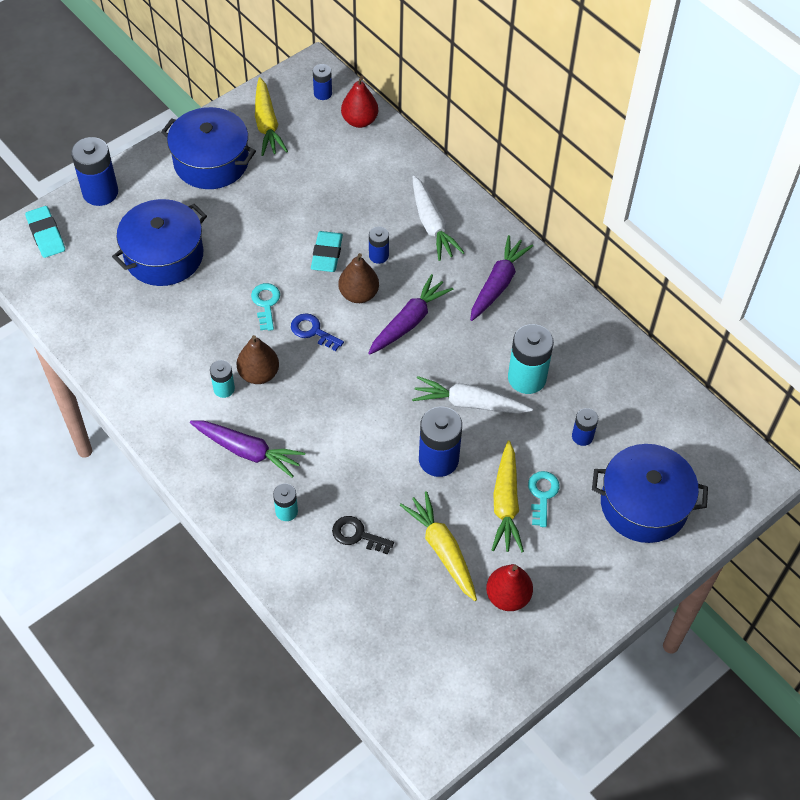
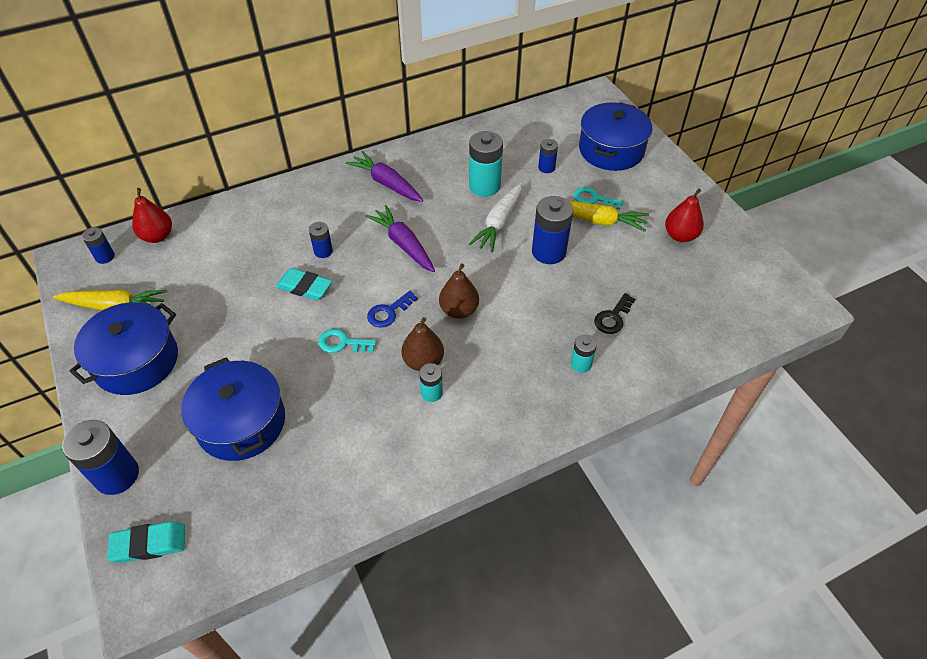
camera: 75 degrees left, 5 degrees down
(247, 451) = (509, 384): purple carrot -> none
(358, 294) = (360, 272): brown pear -> brown pear (459, 310)
(432, 225) = (306, 211): white carrot -> none
(442, 550) = (634, 265): yellow carrot -> none

